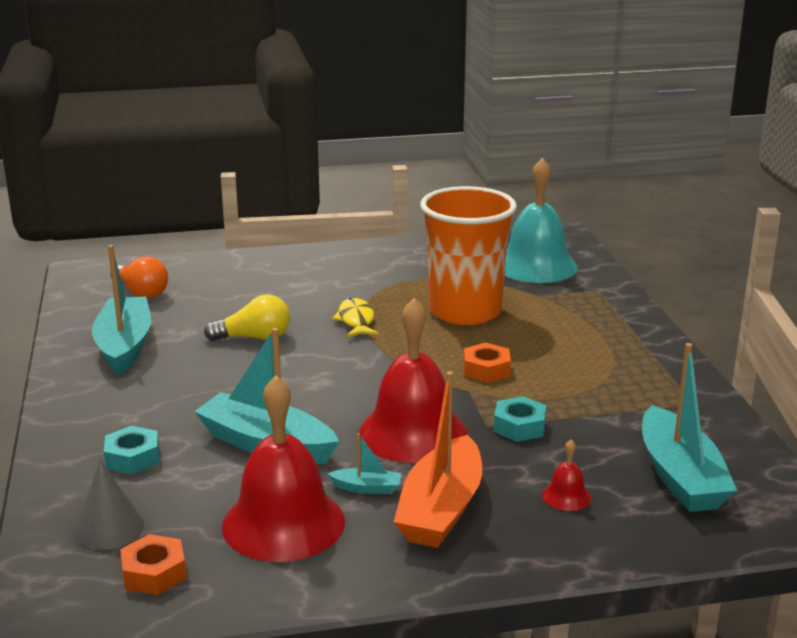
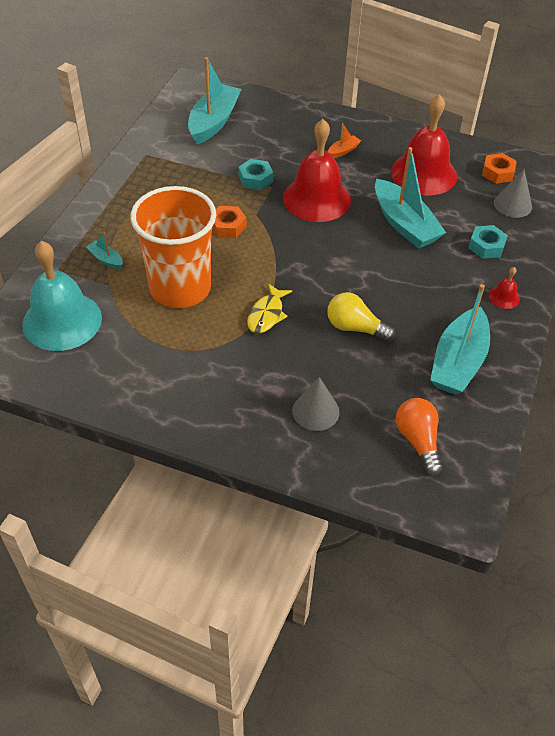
camera: 150 degrees left, 25 degrees up
(248, 283) = (315, 411): none -> grey cone
(367, 488) = (369, 175): turquoise boat -> turquoise boat (106, 259)
(441, 509) = (343, 151): orange boat -> orange boat, size x0.44
(566, 496) = (278, 134): red bell -> red bell (504, 297)

